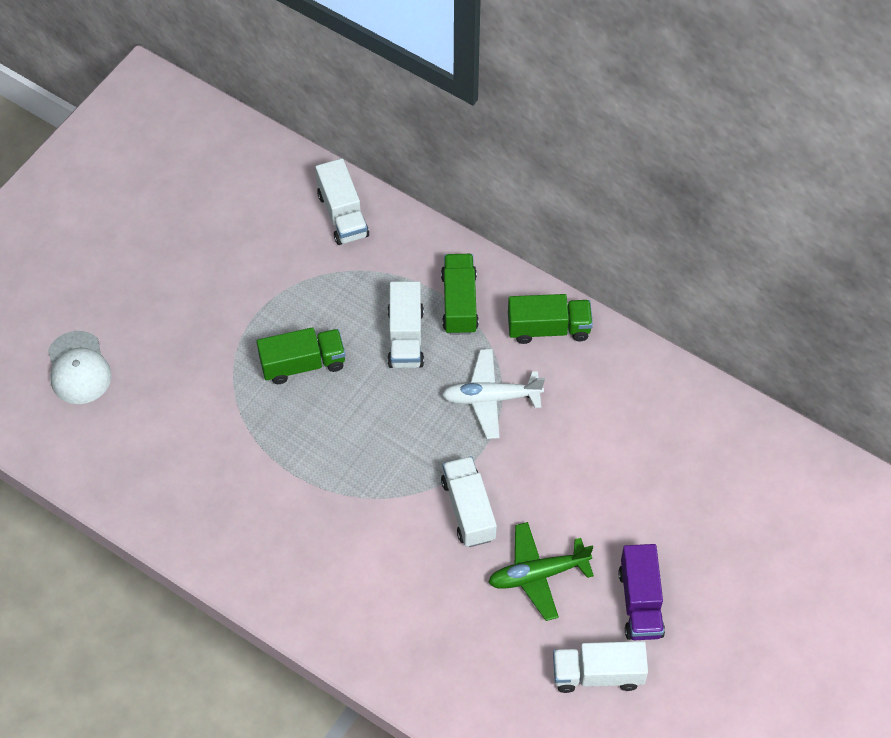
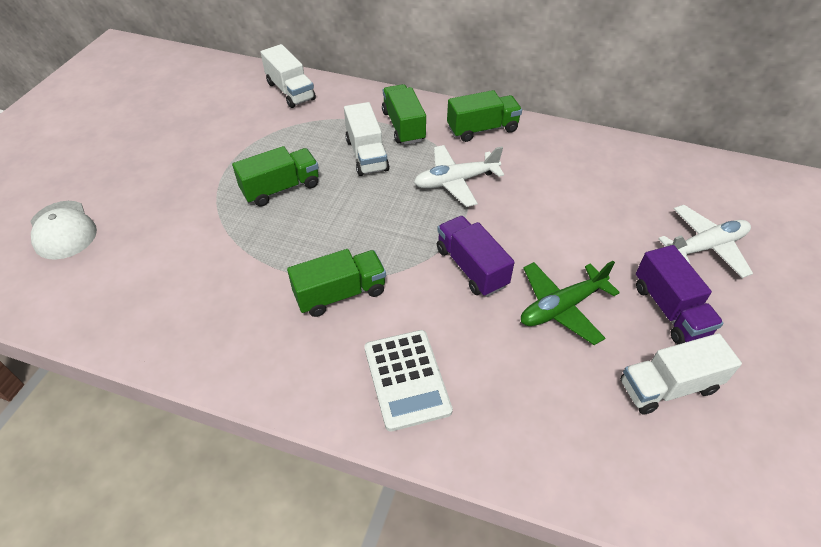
camera: 15 degrees left, 10 degrees down
(334, 508) = (340, 293): none -> green truck
(370, 609) = (406, 379): none -> white calculator
(468, 510) = (471, 267): white truck -> purple truck
(716, 544) = (705, 247): none -> white plane

